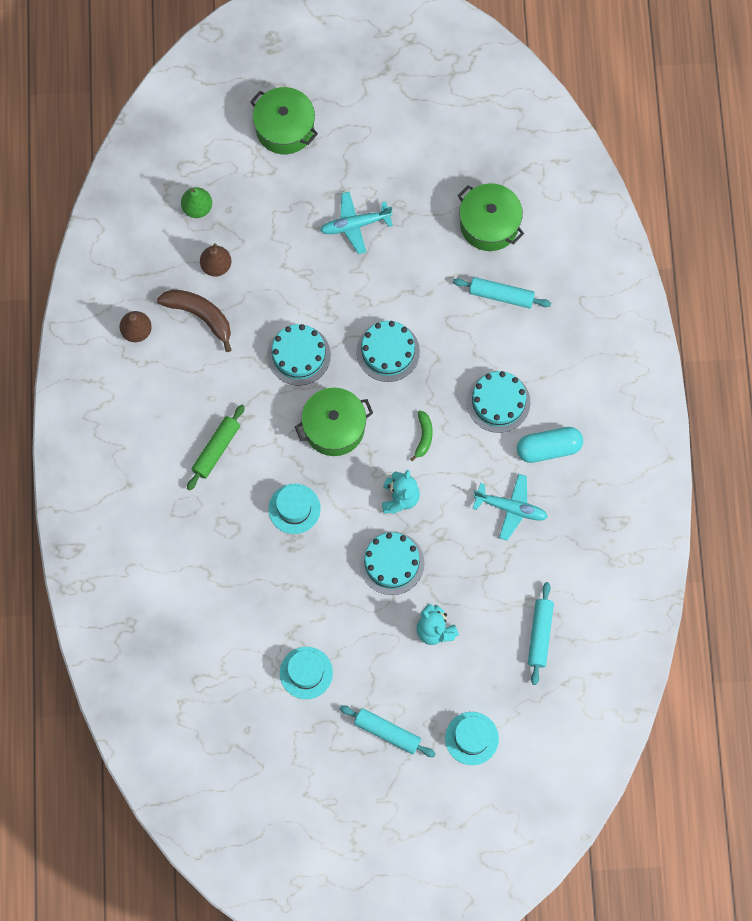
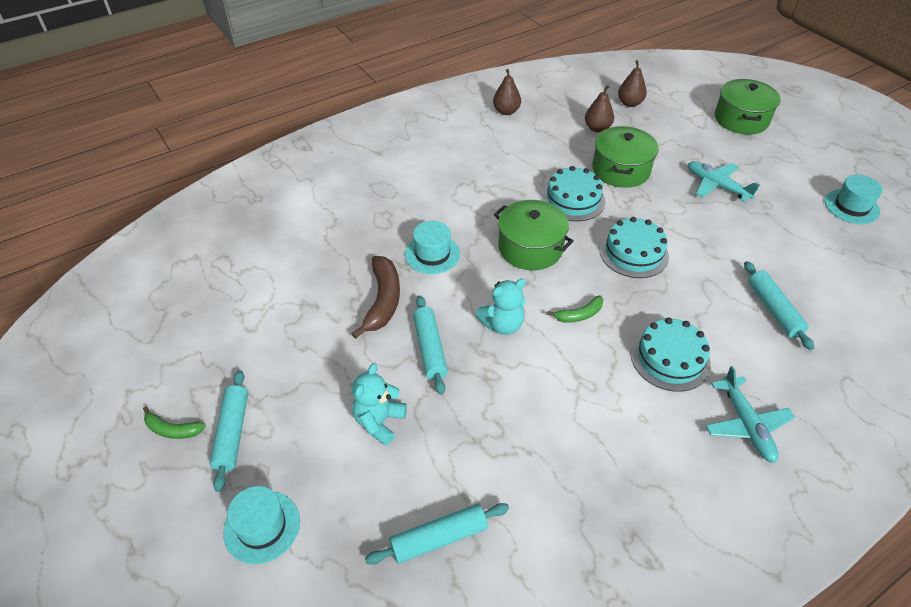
camera: 60 degrees right, 25 degrees down
(197, 208) = (630, 103): green pear -> brown pear
(200, 316) = (549, 136): brown banana -> brown banana (383, 301)
(216, 449) = (447, 186): green rolling pin -> none
(306, 673) = (269, 332): turquoise hat -> turquoise hat (851, 206)
(360, 772) = (172, 429): none -> green banana
(391, 563) = (430, 349): turquoise cake -> turquoise rolling pin
(489, 224) = (825, 269): green pot -> green pot (620, 170)
(510, 508) = (568, 427): turquoise plane -> turquoise plane (746, 424)
(548, 448) = (665, 430): turquoise capsule -> none

